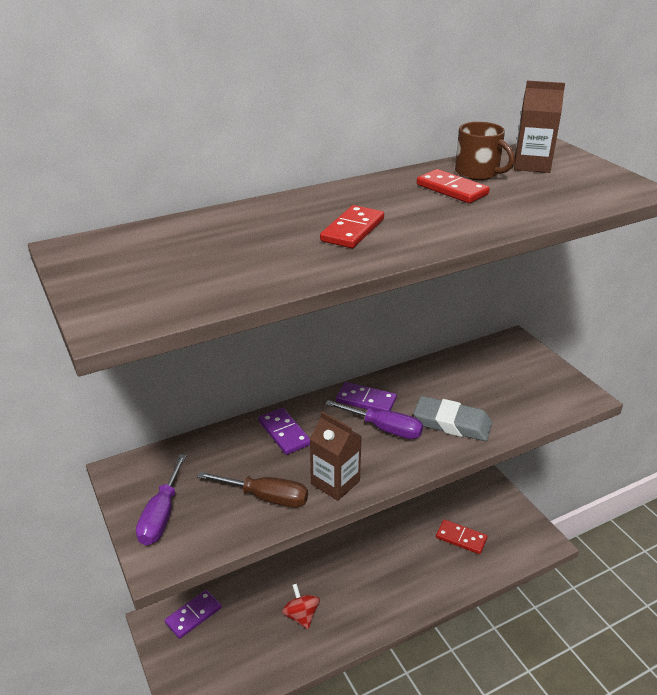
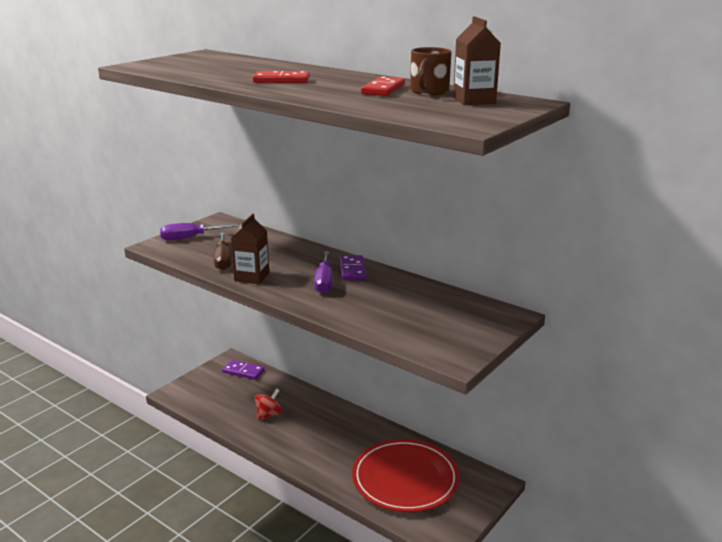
camera: 65 degrees right, 10 degrees down
(284, 433) = (290, 252): purple domino -> none
(452, 423) = (354, 305): grey eraser -> none
(461, 538) = (405, 479): red domino -> red plate

